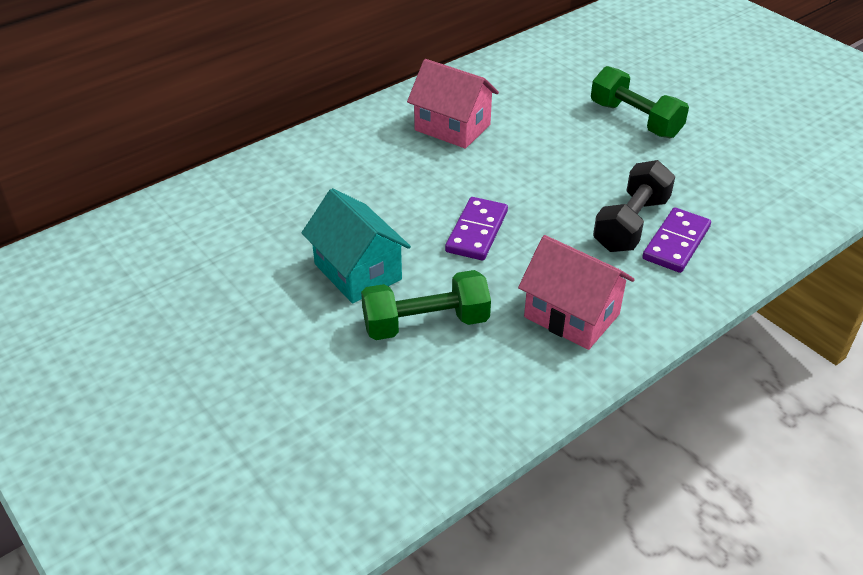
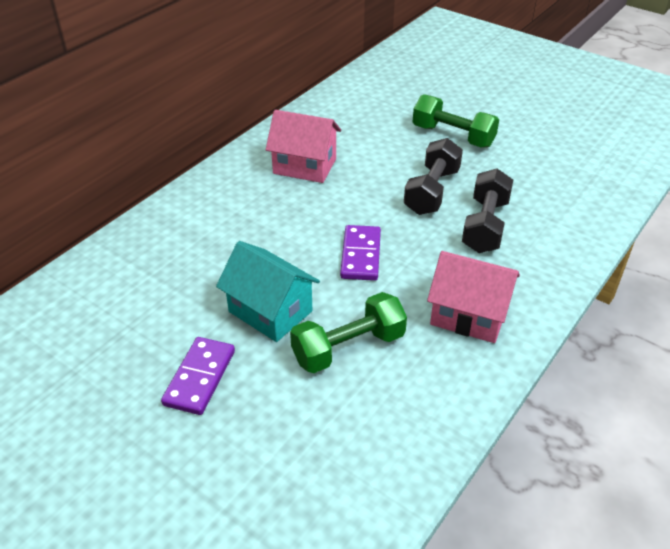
camera: 15 degrees left, 0 degrees up
(584, 177) = (431, 191): none -> black dumbbell
(676, 243) = (527, 235): purple domino -> purple domino (199, 377)

